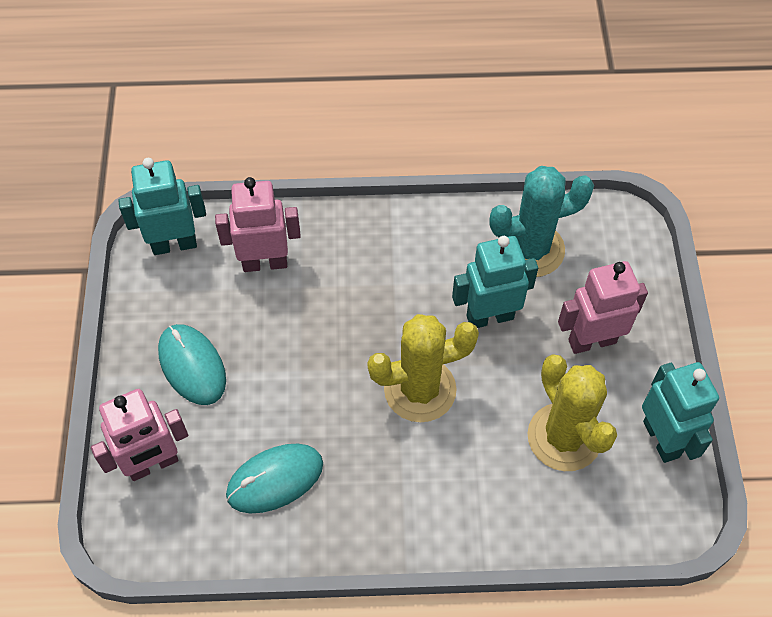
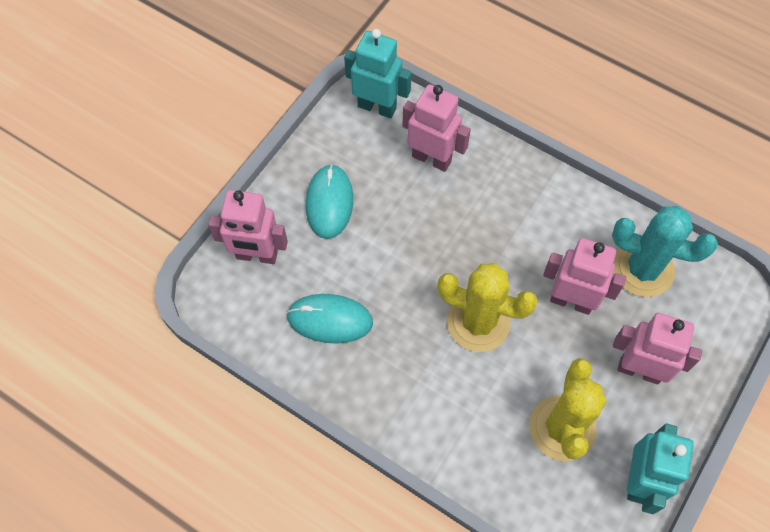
camera: 35 degrees right, 5 degrees up
(489, 316) = (571, 301): turquoise robot -> pink robot

